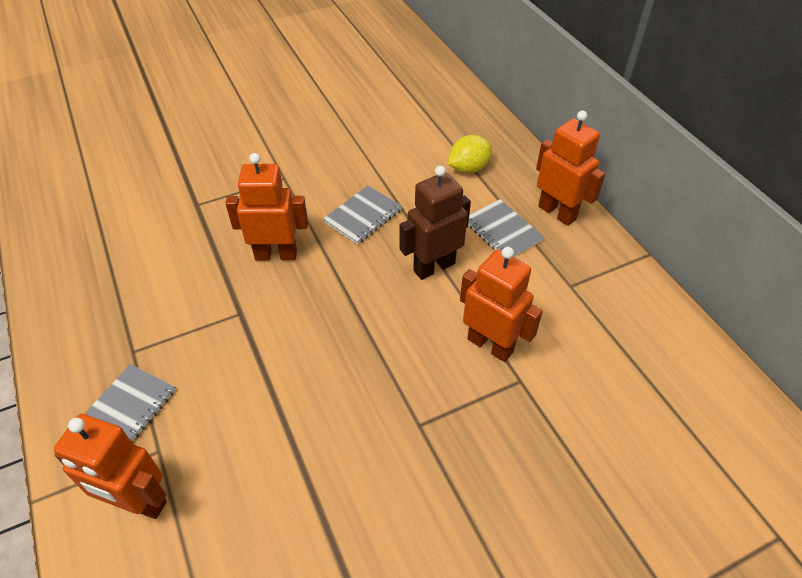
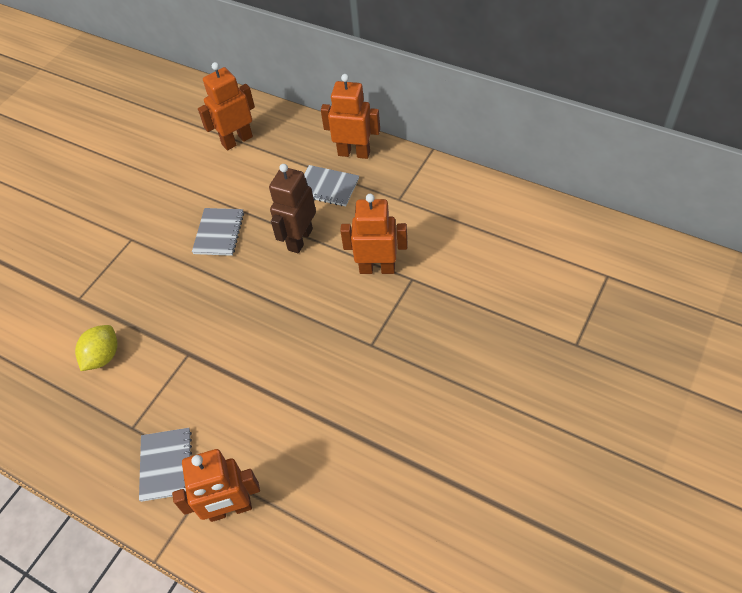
camera: 30 degrees left, 5 degrees up
(276, 254) = (178, 298): orange robot -> orange robot (237, 140)
(468, 168) = (267, 154): yellow lemon -> yellow lemon (103, 356)

